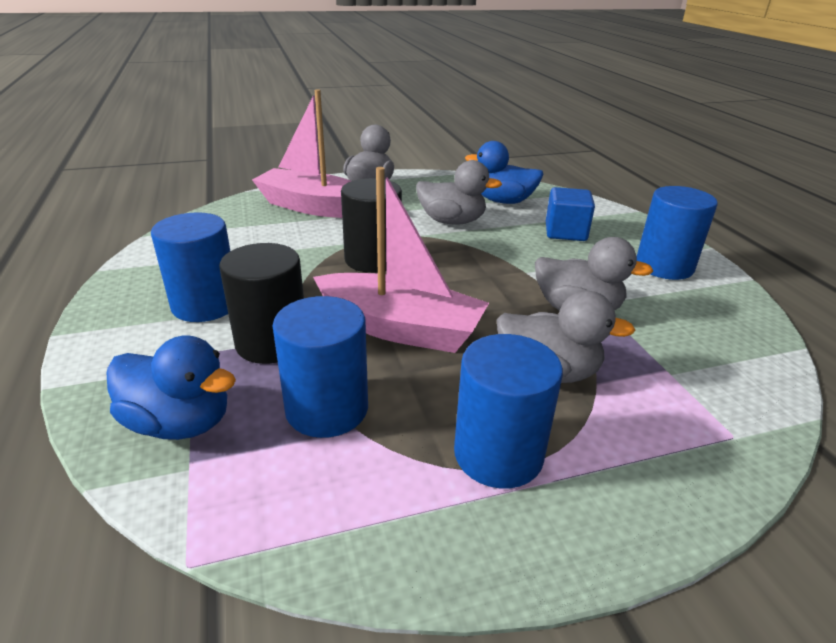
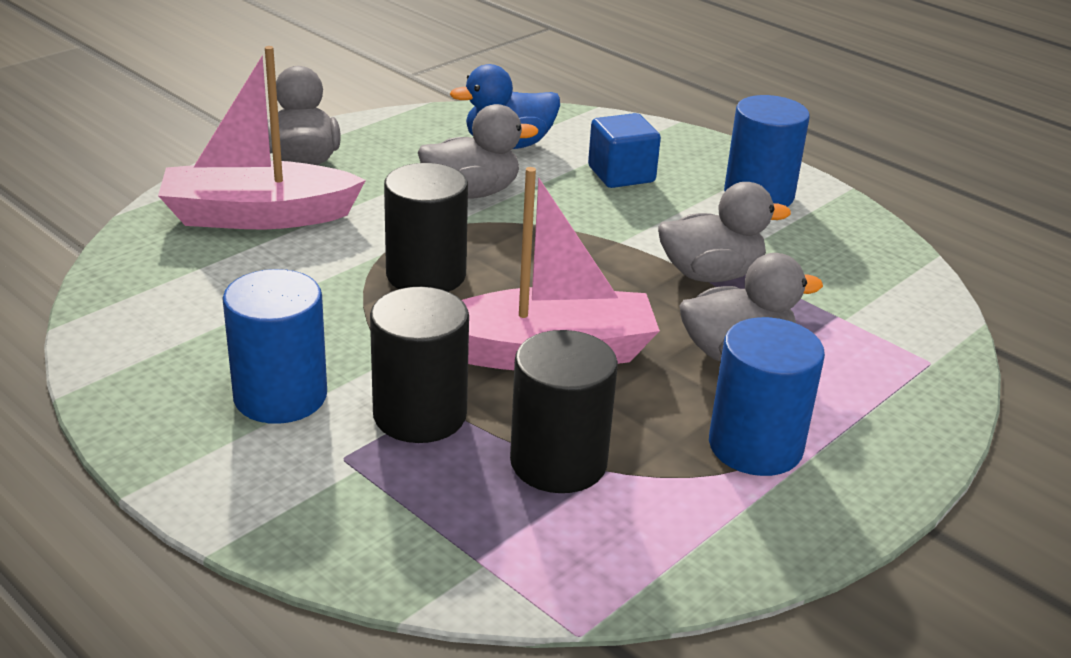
camera: 30 degrees left, 0 degrees up
(180, 423) = (421, 529): blue duck -> none
(327, 409) = (558, 462): blue cylinder -> black cylinder

